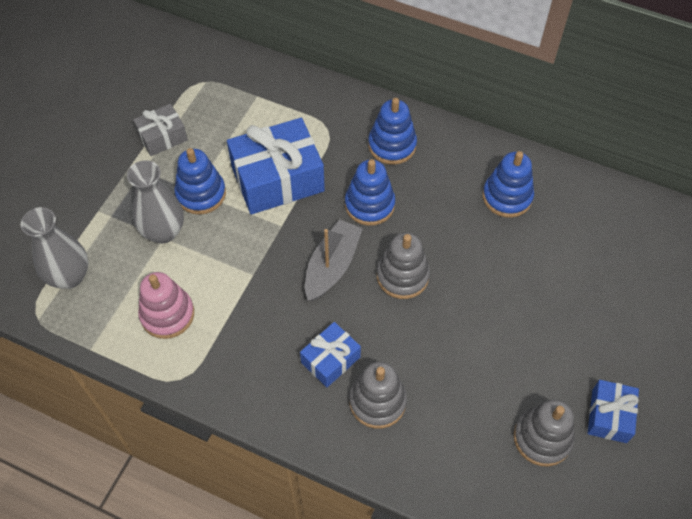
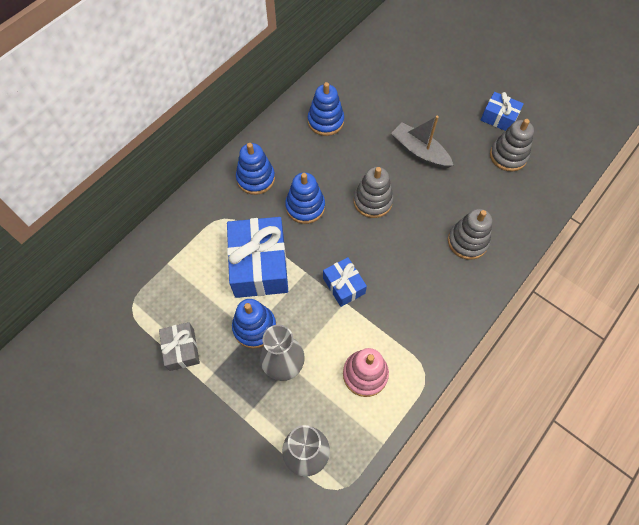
camera: 75 degrees left, 5 degrees up
(330, 360) = (430, 263): blue gift -> blue gift (344, 286)
(332, 266) = (352, 245): grey boat -> grey boat (419, 152)

